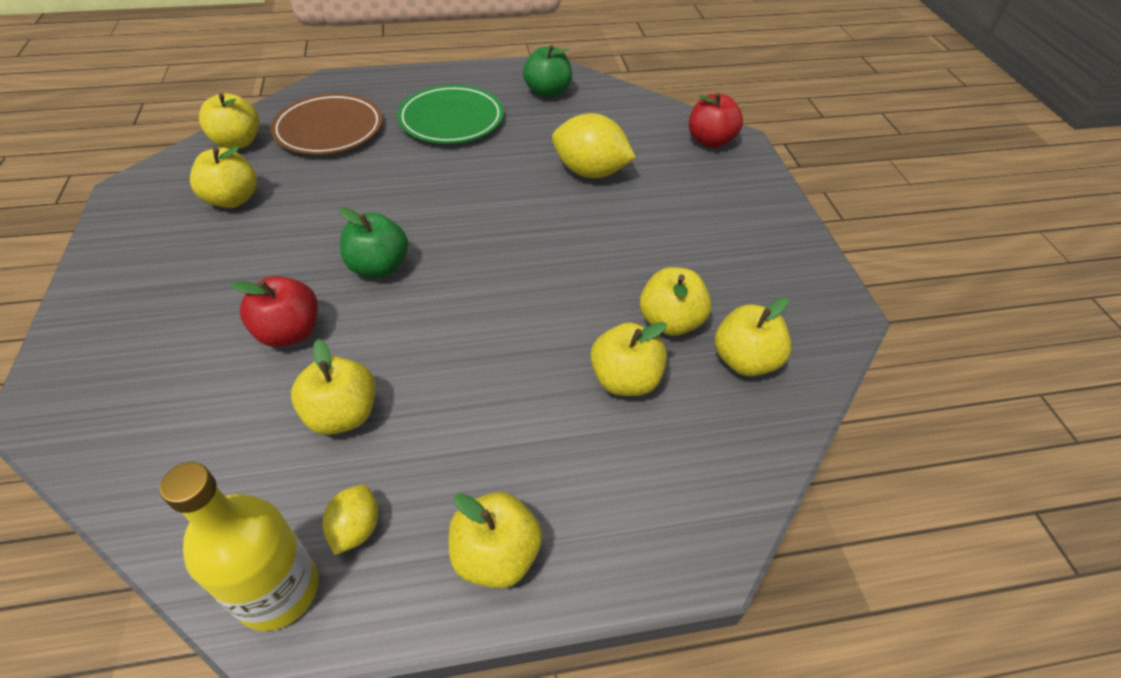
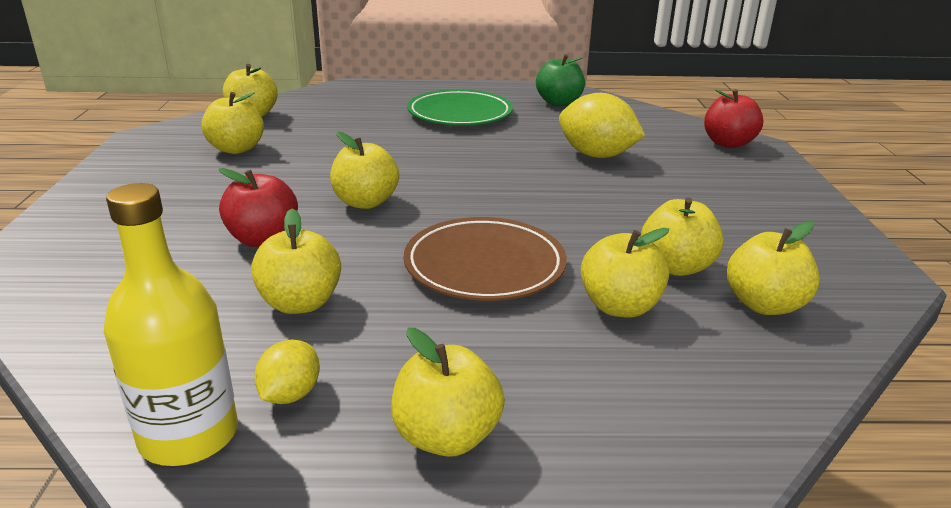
camera: 10 degrees right, 20 degrees down
(329, 129) = (340, 113): brown plate -> brown plate (484, 265)
(379, 267) = (365, 202): green apple -> yellow apple

